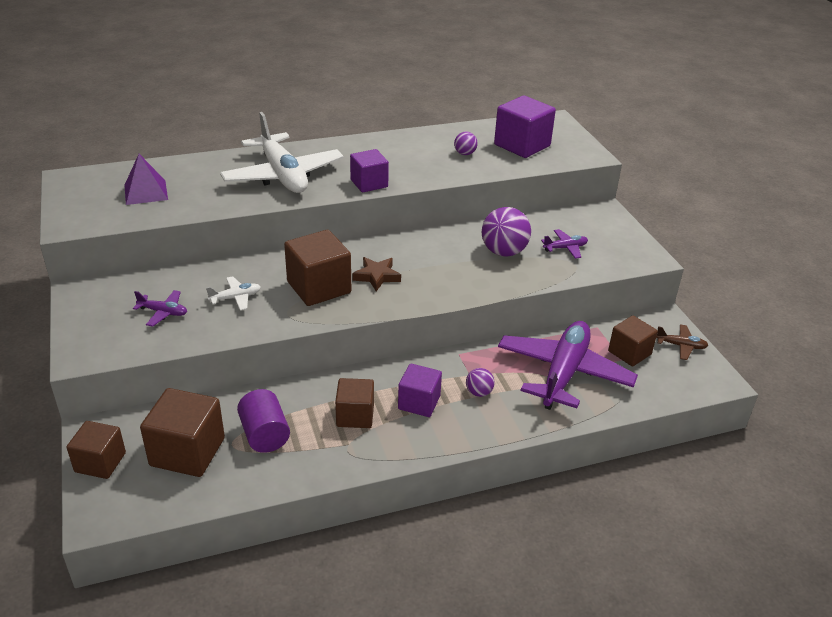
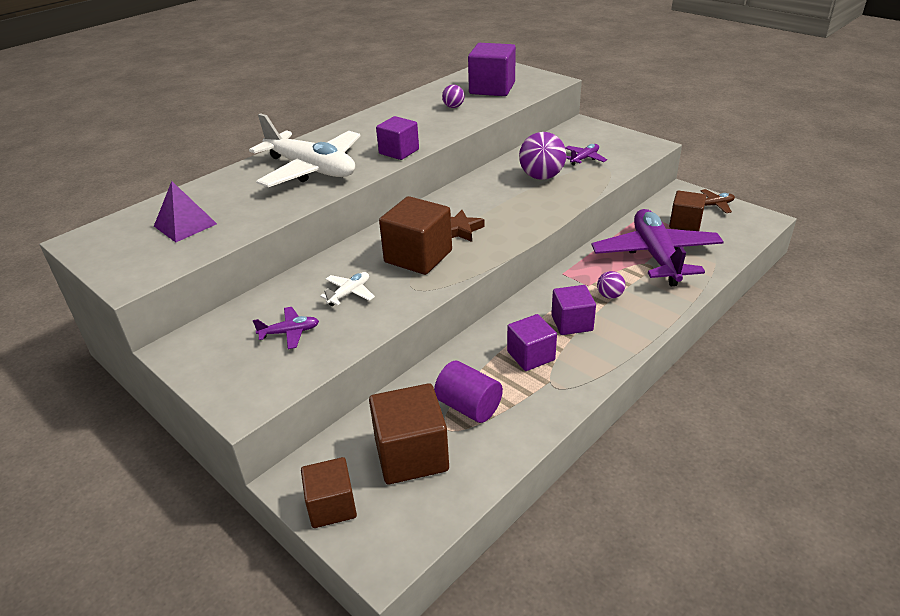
camera: 25 degrees left, 0 degrees up
(355, 415) = (531, 356): brown cube -> purple cube

